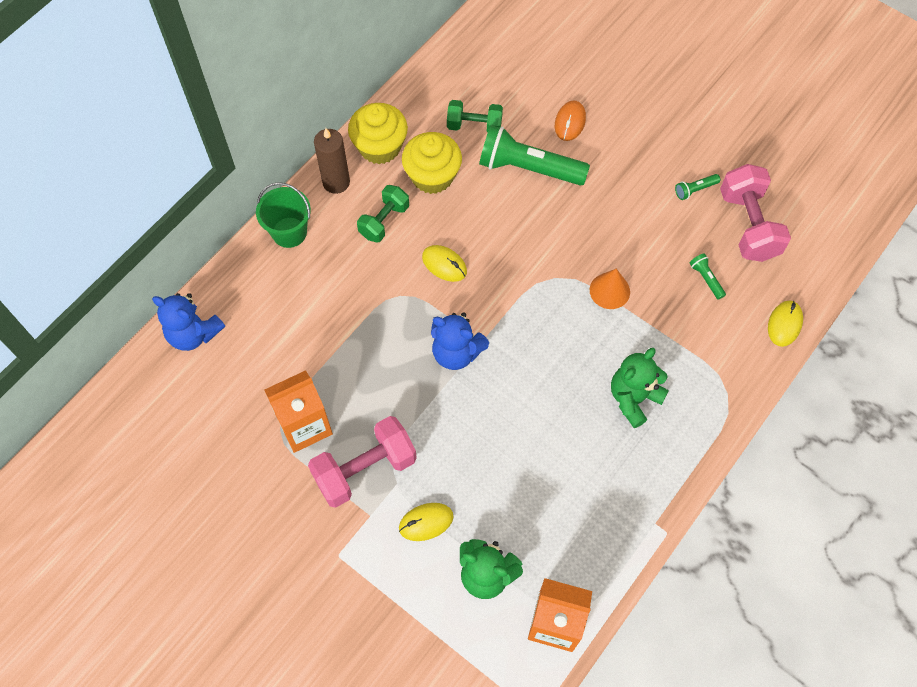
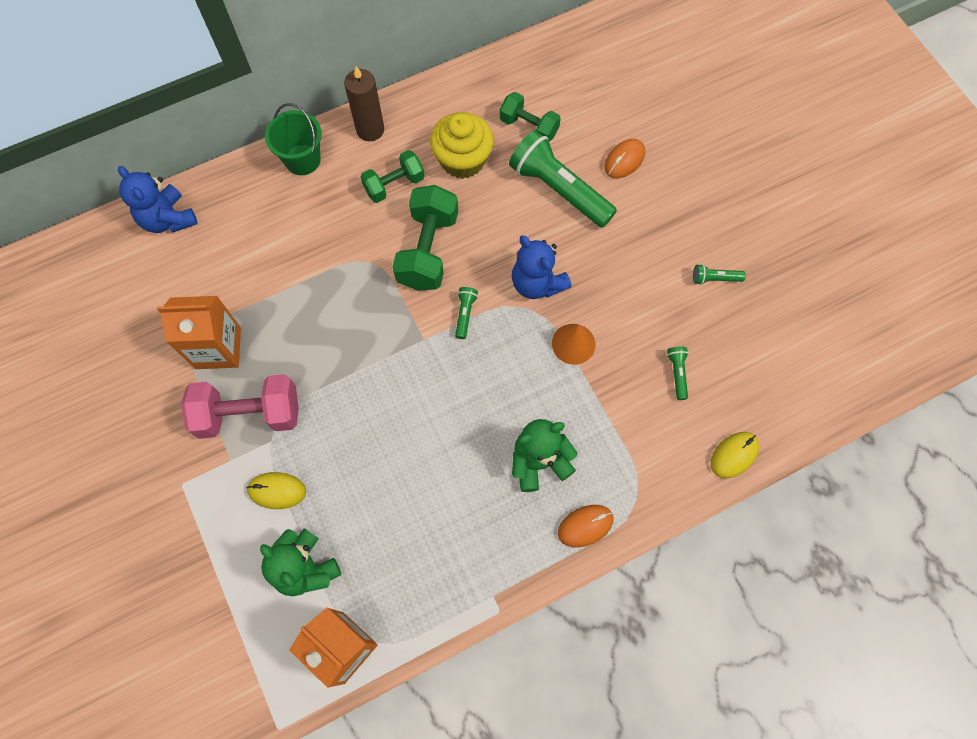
camera: 25 degrees right, 5 degrees up
(380, 147) = (428, 112): yellow cupcake -> none
(444, 264) = (428, 250): yellow mouse -> green dumbbell
(456, 352) = (393, 340): blue teddy bear -> blue teddy bear (537, 283)
(506, 305) = (465, 314): none -> green flashlight
(698, 433) = (585, 526): none -> orange mouse
(748, 225) = (751, 337): pink dumbbell -> none

